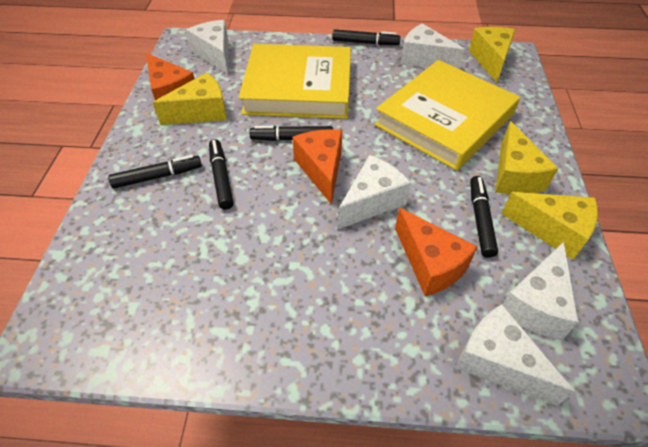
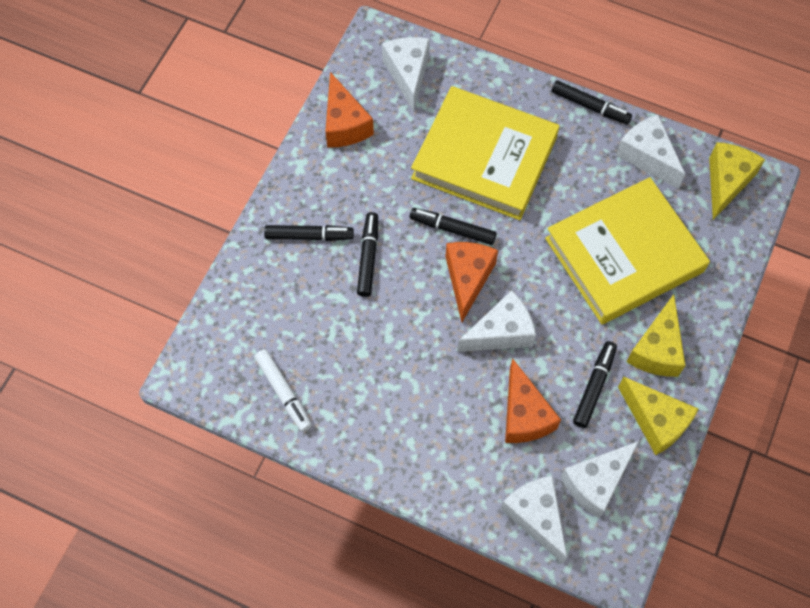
camera: 20 degrees right, 15 degrees up
(162, 324) = (283, 392): none -> white marker
(201, 112) = (370, 162): yellow cheese -> none

